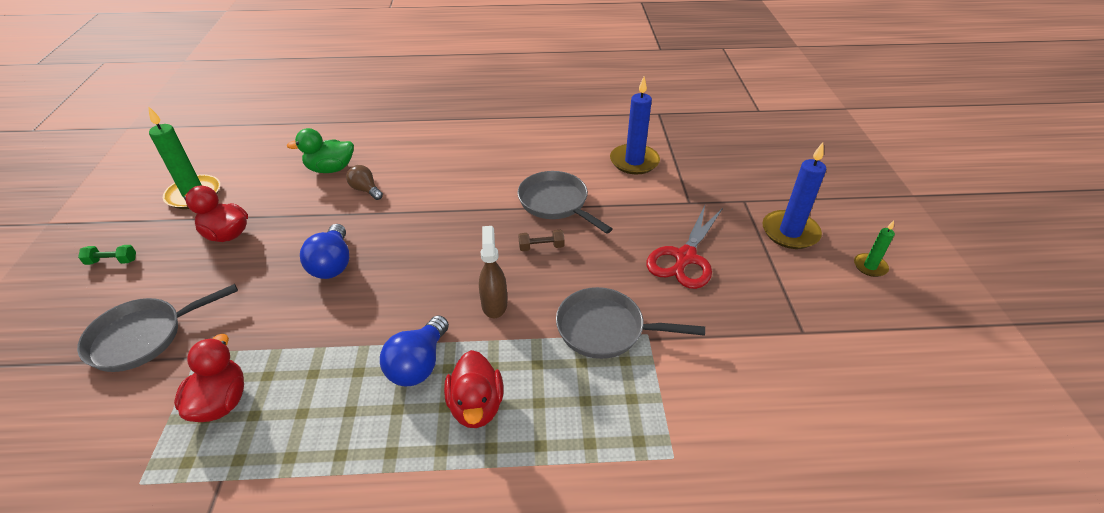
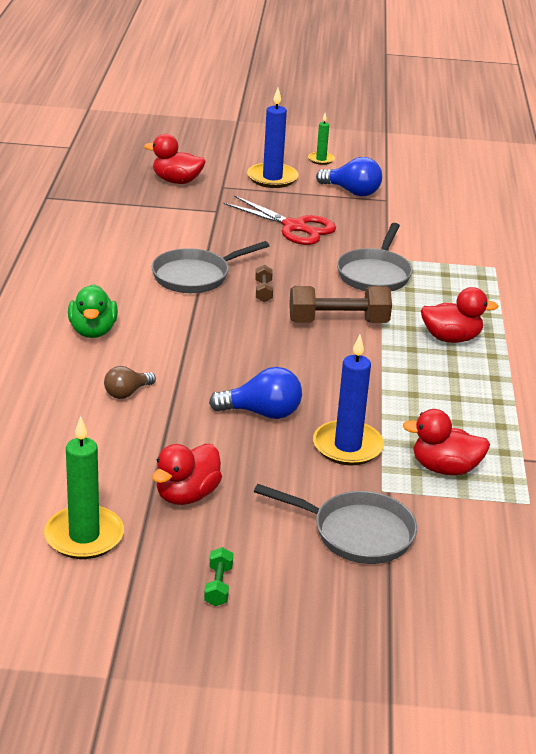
camera: 85 degrees left, 10 degrees down
(143, 337) = (357, 533): grey pan -> grey pan turned 45 degrees counterclockwise
(330, 169) = (67, 421): green duck -> green duck (93, 331)
(418, 364) = (406, 363): blue light bulb -> blue light bulb (352, 192)
(494, 304) = (338, 322): brown spray bottle -> brown dumbbell
(634, 161) = (137, 225): blue candle -> blue candle (347, 446)
(736, 172) = (177, 181): none -> red duck

